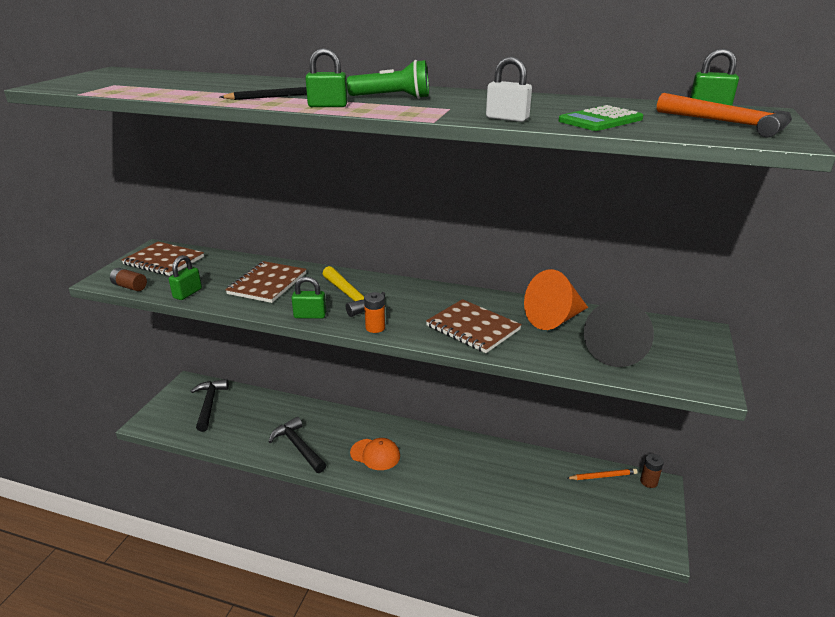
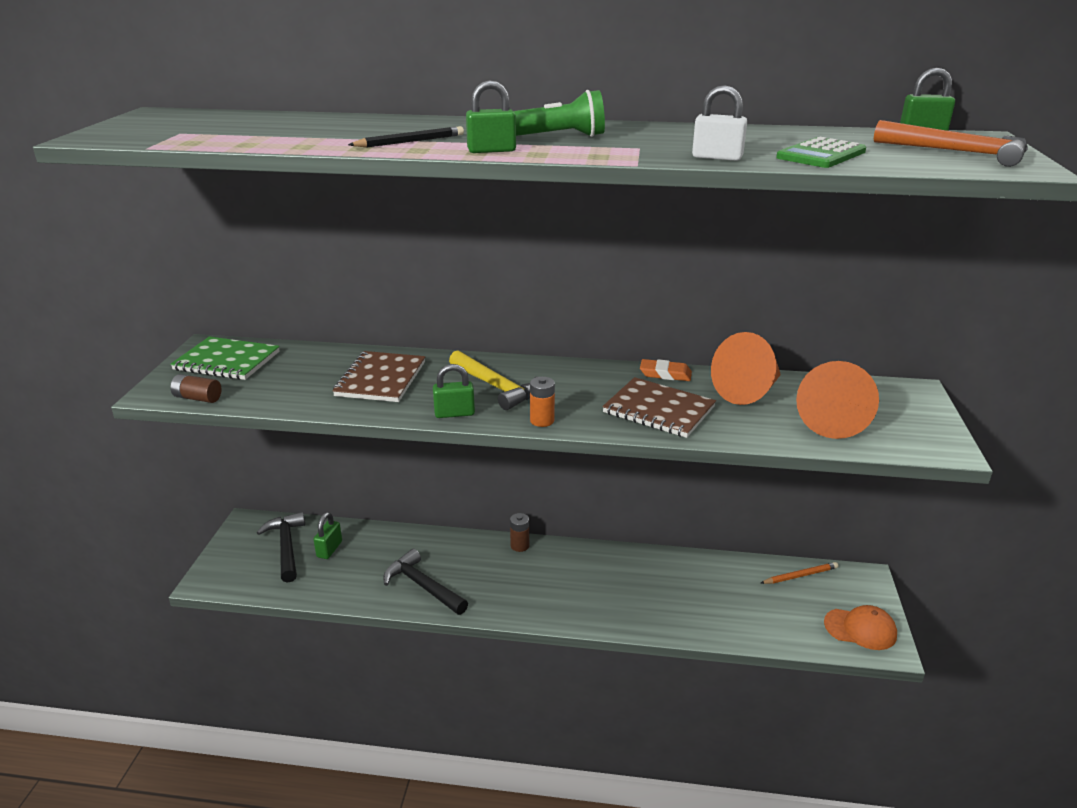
camera: 10 degrees left, 0 degrees up
(164, 261) = (227, 361): brown notebook -> green notebook
(187, 293) = (281, 400): green padlock -> green padlock (329, 549)
(375, 454) = (524, 583): orange cap -> orange cap (860, 629)
(491, 299) = (665, 374): none -> orange eraser
(616, 350) = (831, 420): black cone -> orange cone
(648, 481) = (853, 575): brown battery -> brown battery (520, 546)

